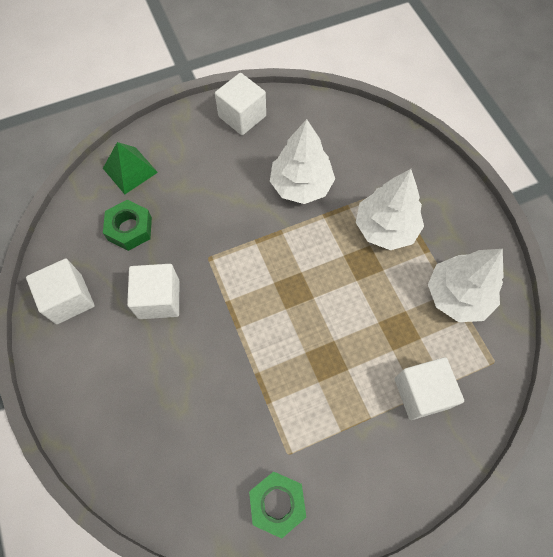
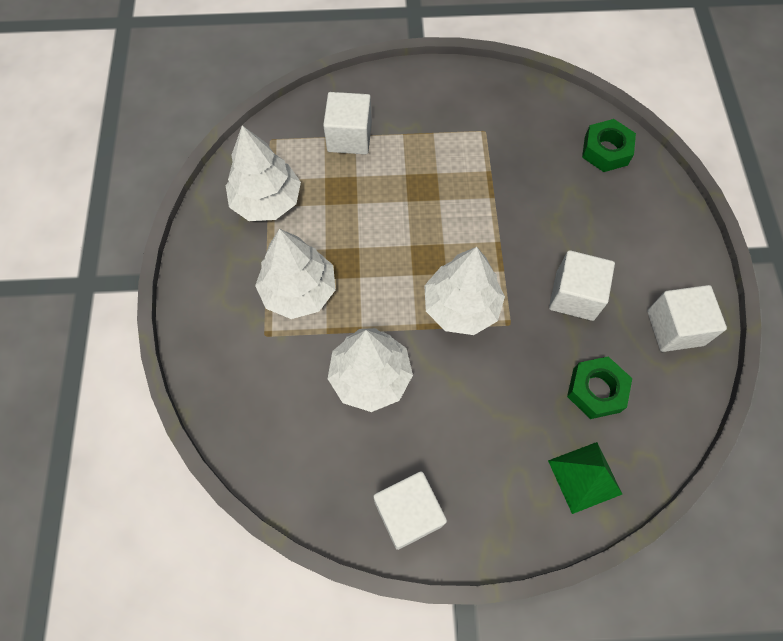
camera: 160 degrees left, 0 degrees up
(251, 258) = (461, 306): none -> white tree
(277, 503) = (505, 103): green nut -> green nut (605, 150)

